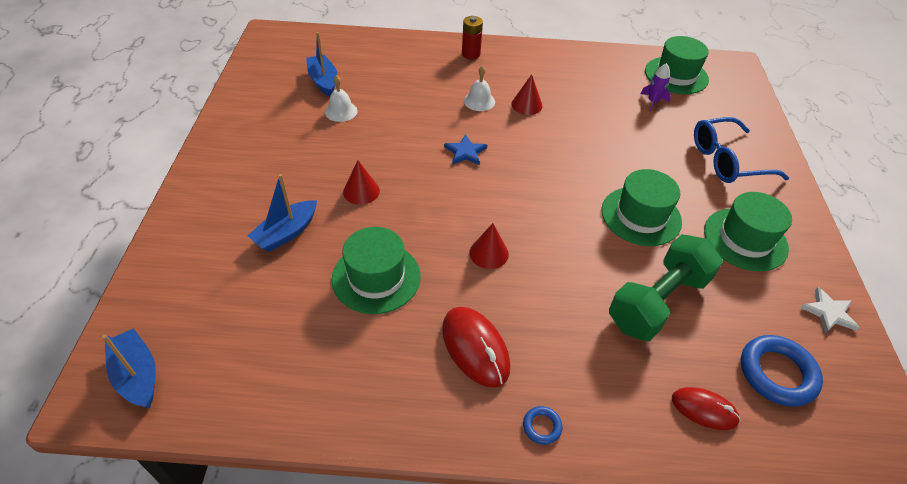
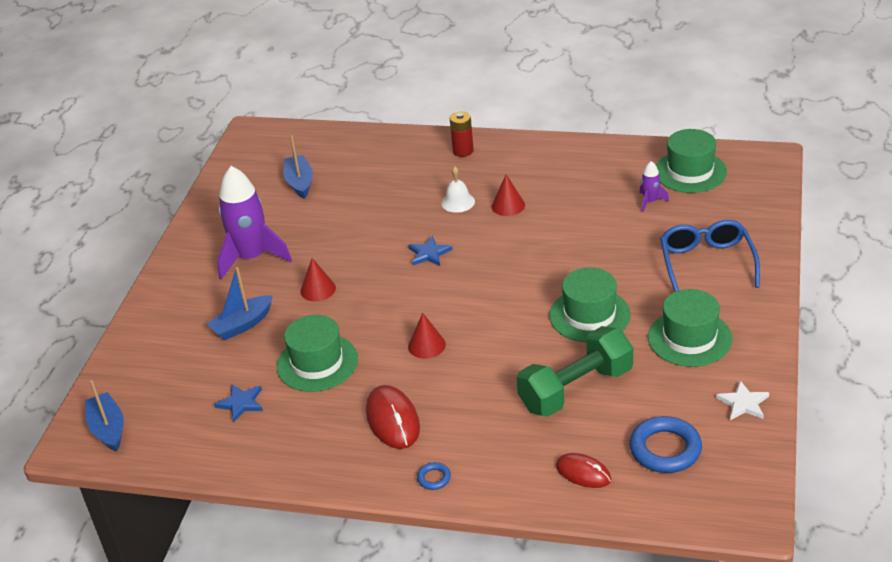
camera: 15 degrees right, 10 degrees down
(286, 157) = (252, 258): none -> purple rocket
(297, 332) = (241, 403): none -> blue star
(341, 111) = (312, 213): white bell -> none
(727, 160) = (706, 263): blue glasses -> blue glasses turned 90 degrees clockwise

